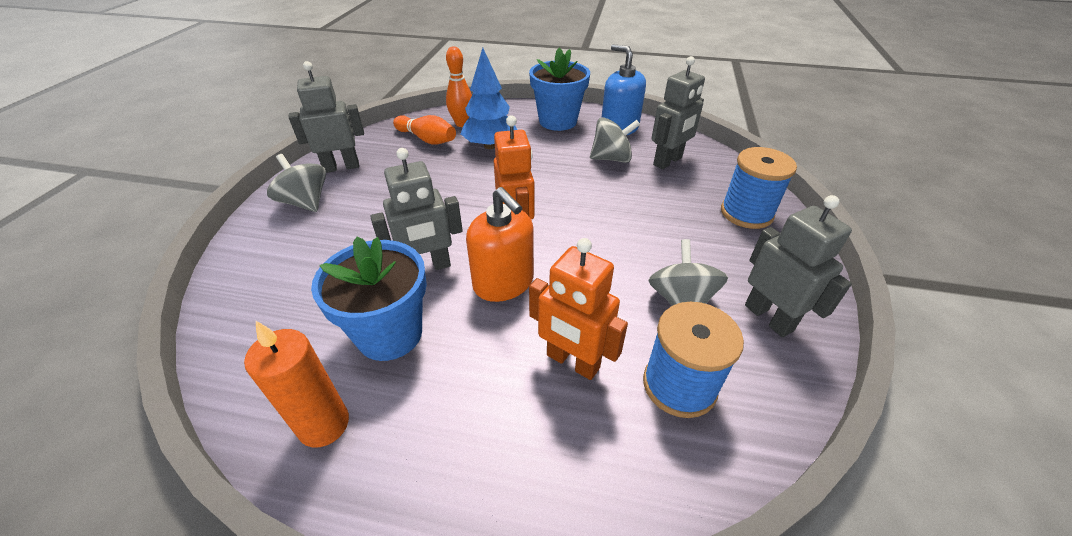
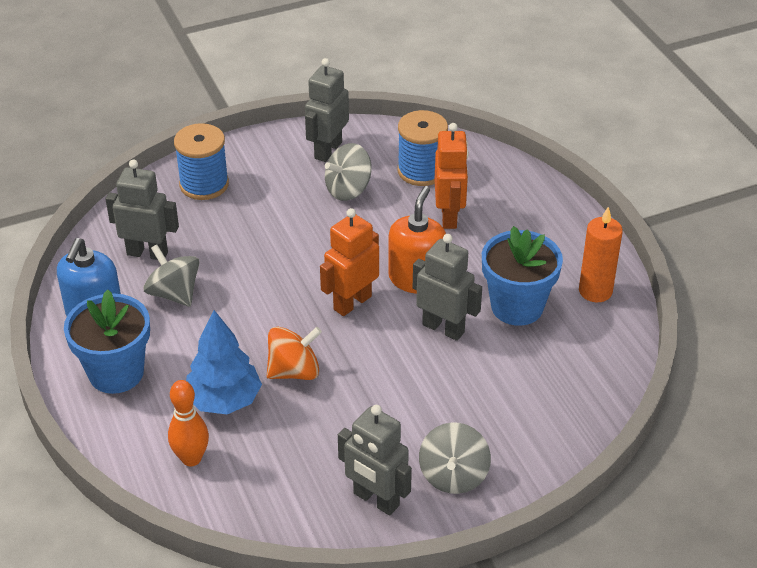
camera: 125 degrees left, 0 degrees up
(427, 139) = (256, 466): orange bowling pin -> none
(480, 178) = (294, 371): none -> orange spinning top

